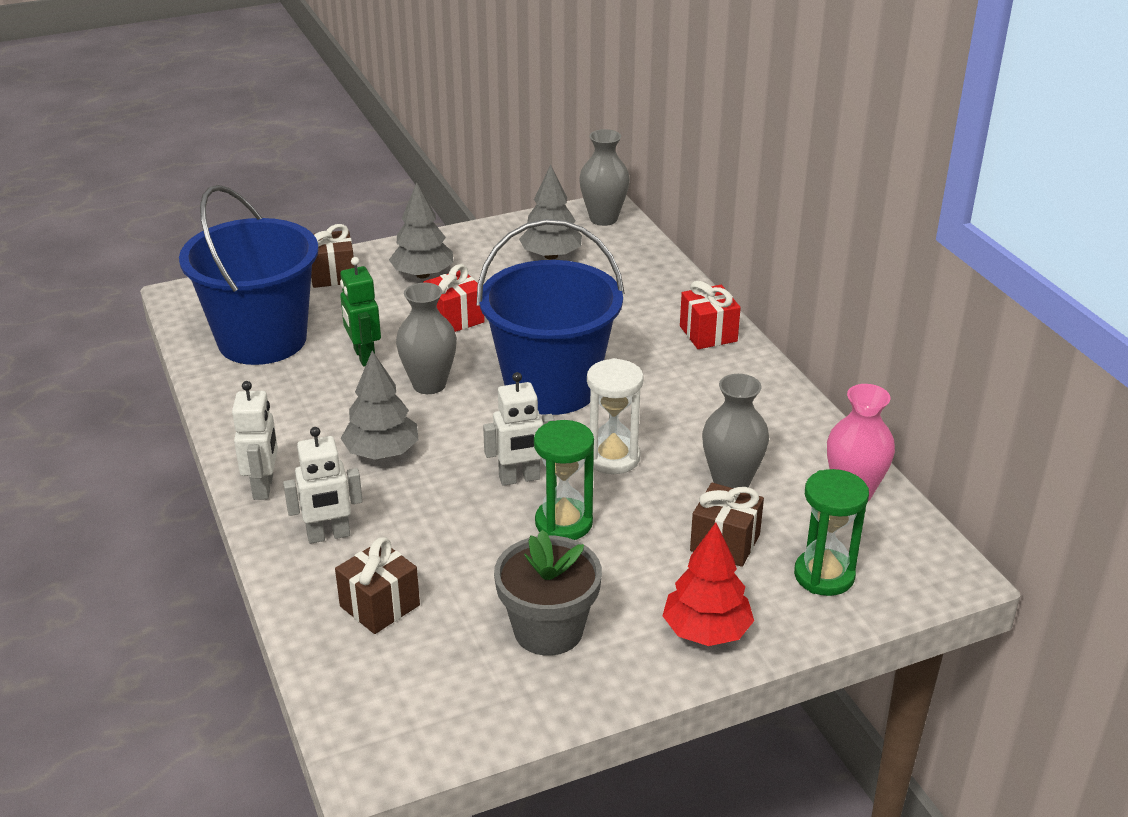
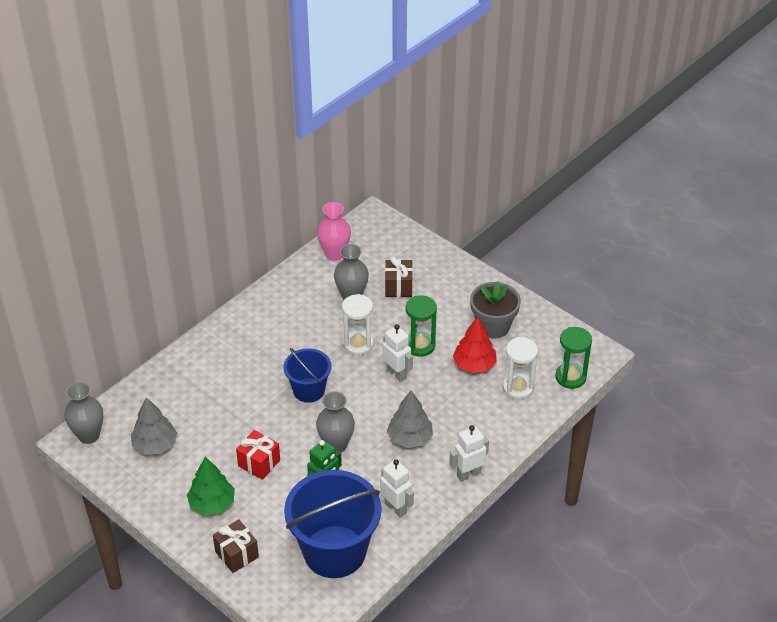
camera: 115 degrees left, 10 degrees up
(328, 536) = (486, 428): white robot -> white robot (396, 508)
(379, 606) = (518, 388): brown gift -> white hourglass
(423, 274) = (212, 503): grey tree -> green tree
(551, 387) = (309, 390): blue bucket -> blue bucket, size x0.56
(706, 631) = (459, 278): red tree -> red tree (474, 364)
(708, 334) = (216, 341): red gift -> none
(824, 575) = (400, 251): green hourglass -> green hourglass (570, 377)

